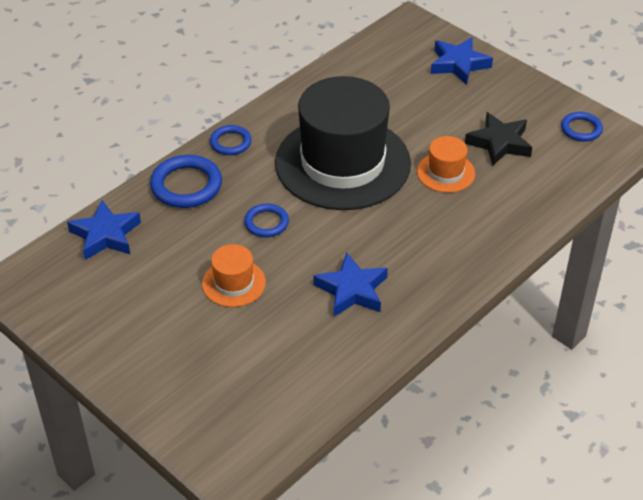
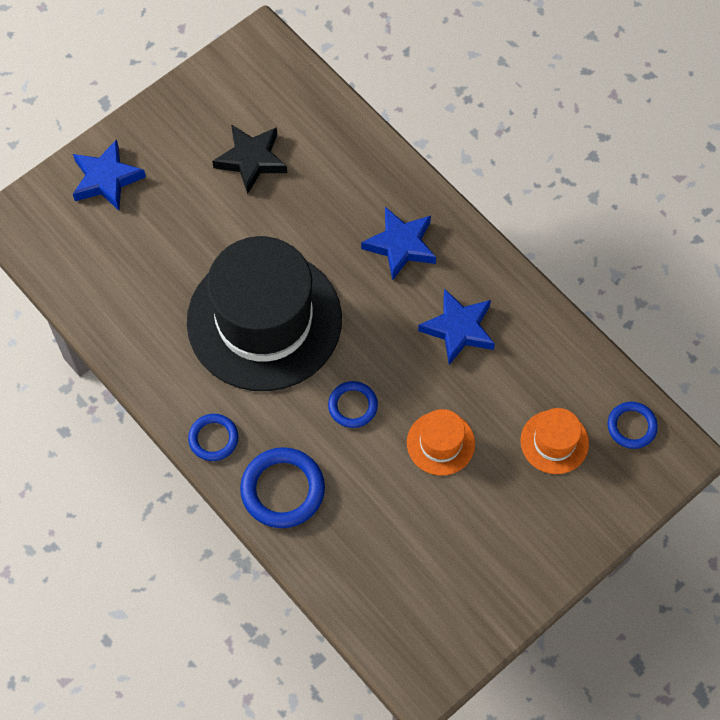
camera: 85 degrees left, 20 degrees up
(105, 235) = (356, 579): blue star -> blue star (401, 245)
(445, 172) = (292, 219): orange hat -> orange hat (554, 442)
(581, 129) = (239, 79): blue ring -> blue ring (631, 426)

